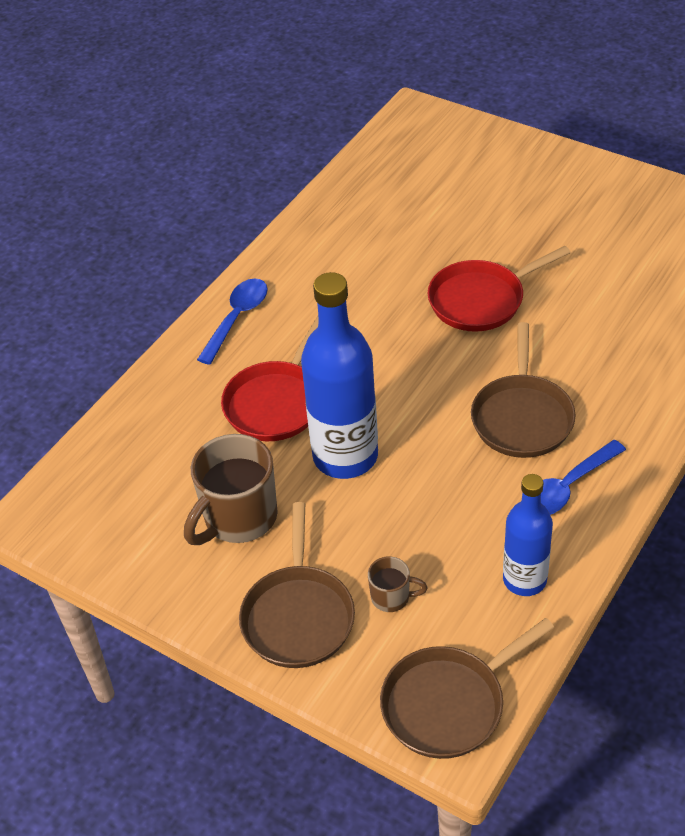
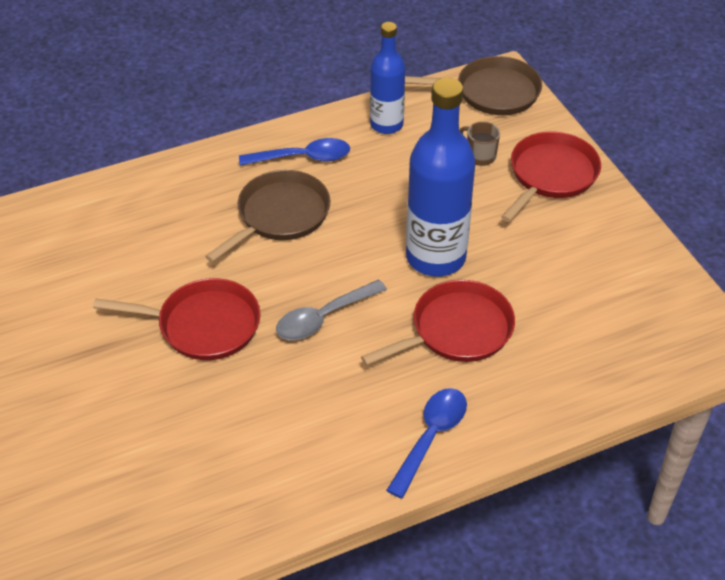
camera: 150 degrees left, 0 degrees up
(237, 318) = (431, 437): blue spoon -> blue spoon turned 150 degrees clockwise
(238, 518) = (551, 256): brown mug -> none
(298, 616) = (551, 175): brown pan -> red pan
(394, 354) = (323, 318): none -> grey spoon

